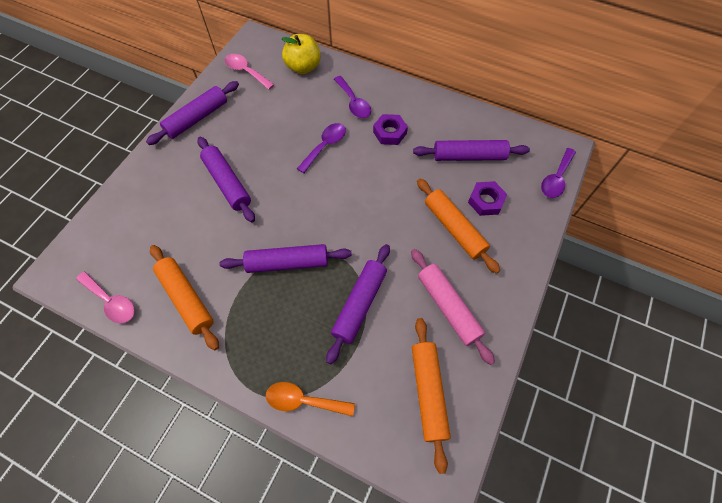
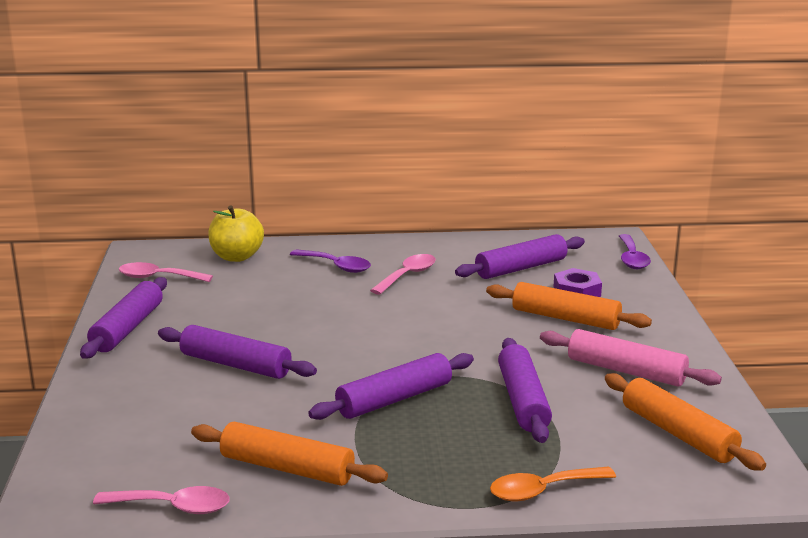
camera: 30 degrees left, 40 degrees down
(325, 146) = (337, 304): purple spoon -> none
(390, 132) = (408, 275): purple nut -> pink spoon

